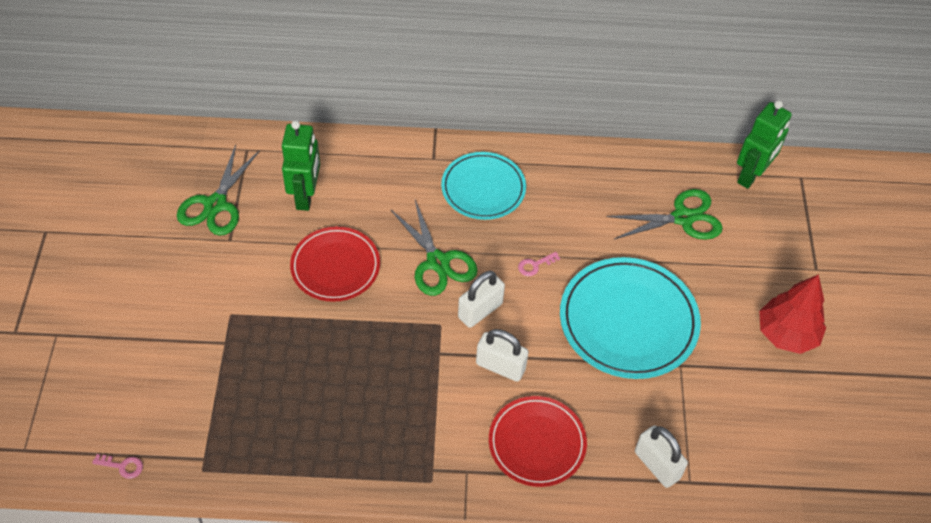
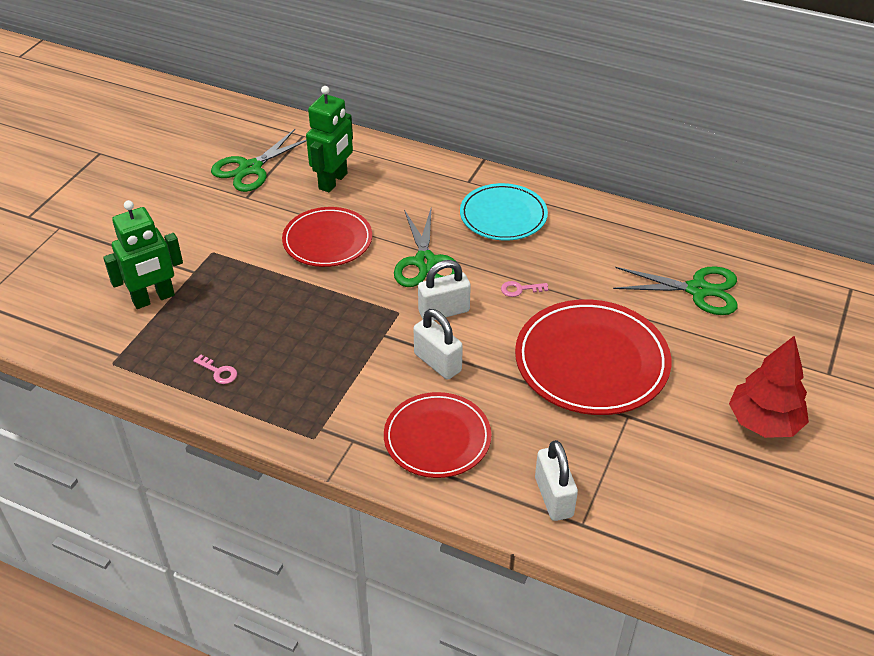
camera: 25 degrees right, 10 degrees down
(122, 466) = (48, 339): pink key -> pink key (218, 372)
(628, 321) = (591, 362): turquoise plate -> red plate
(751, 175) = (793, 273): green robot -> green robot (153, 298)

